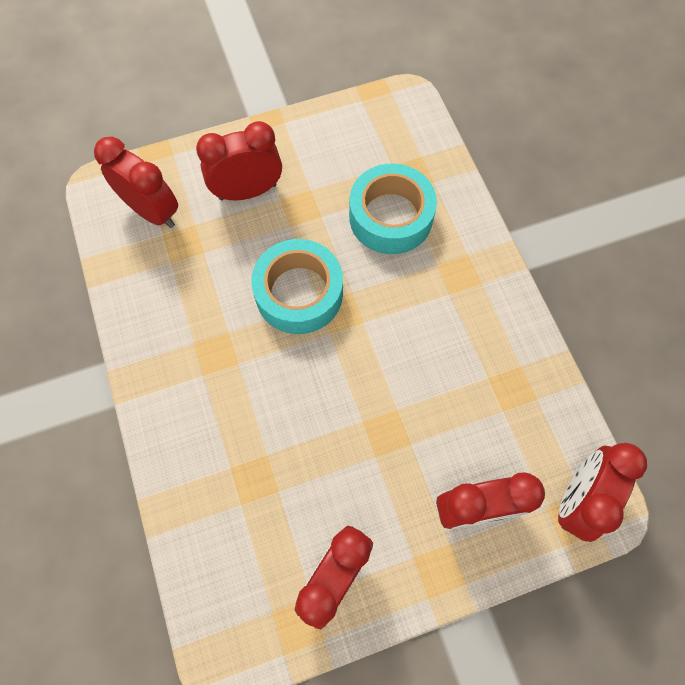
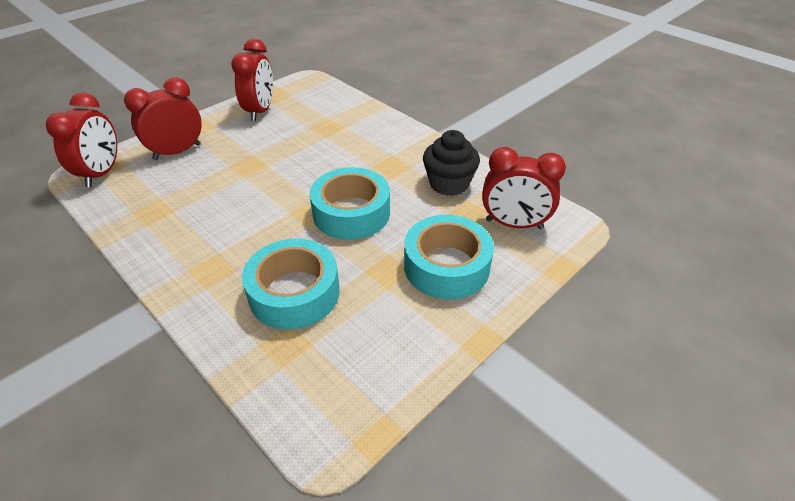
camera: 155 degrees right, 25 degrees down
(172, 294) = (449, 184): none -> black cupcake
(247, 191) = (446, 266): red clock -> turquoise tape

